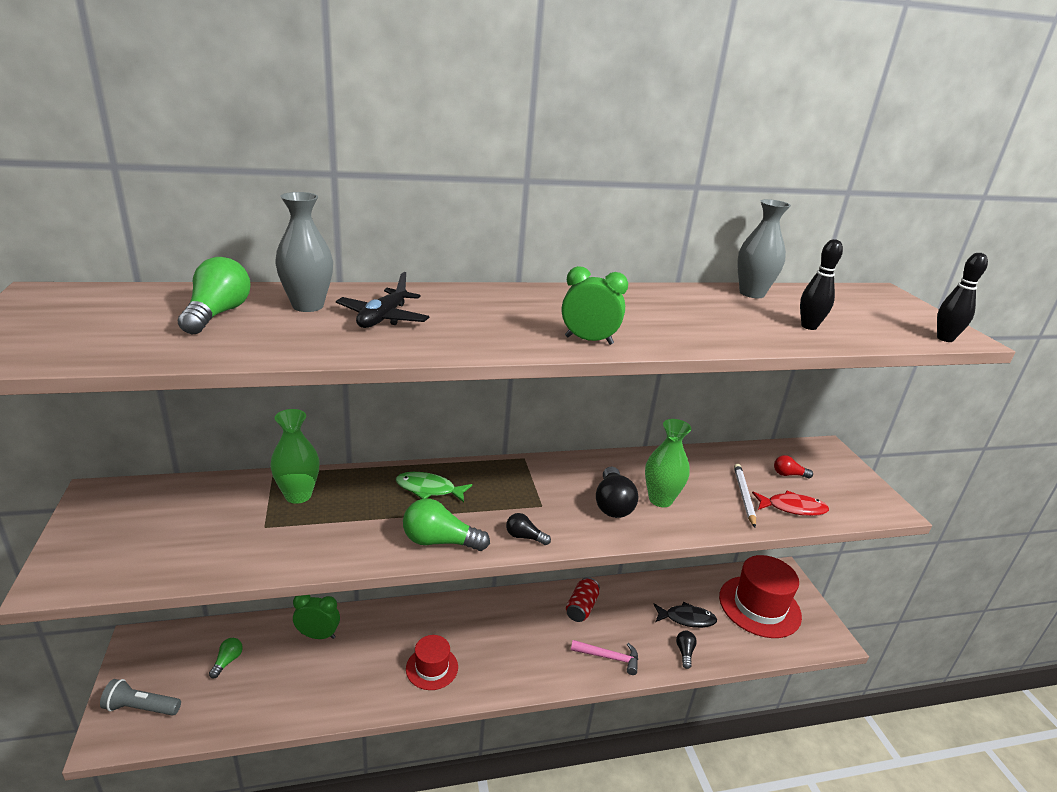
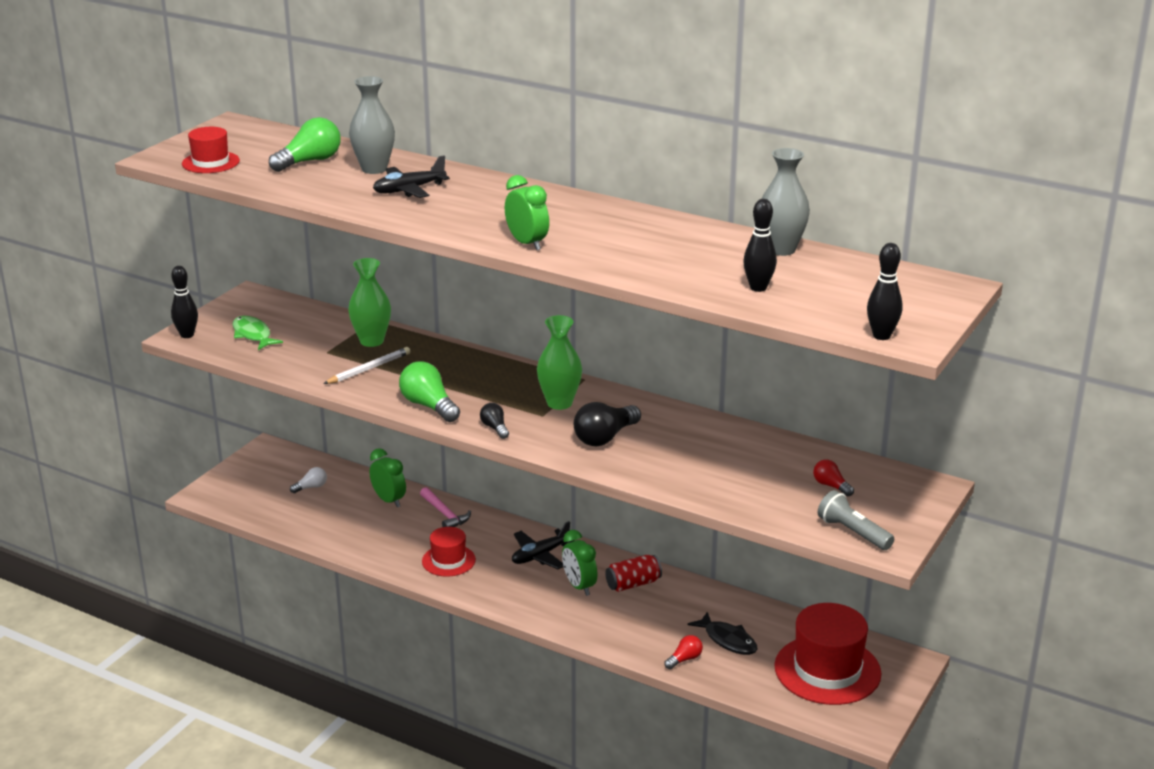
camera: 45 degrees right, 0 degrees up
(61, 576) = (187, 335): none -> black bowling pin
(77, 344) = (210, 162): none -> red hat
(141, 708) = (234, 488): grey flashlight -> grey flashlight (852, 533)
(227, 661) = (311, 487): green light bulb -> white light bulb
(429, 489) = (470, 371): green fish -> green fish (253, 335)
(494, 620) = (540, 555): none -> black plane
(551, 632) = (579, 586): none -> green clock
(609, 657) = (606, 627): pink hammer -> pink hammer (445, 514)
(660, 499) = (655, 451): green vase -> green vase (559, 403)
(684, 652) = (684, 659): black light bulb -> red light bulb
(743, 496) = (744, 480): white pencil -> white pencil (369, 369)
(792, 508) = (777, 507): red fish -> none

